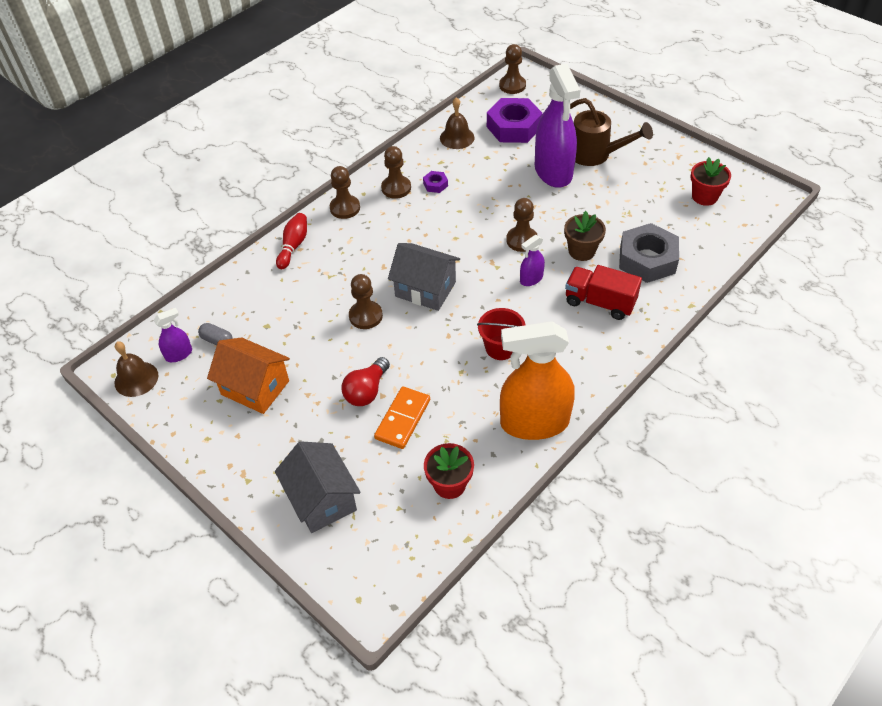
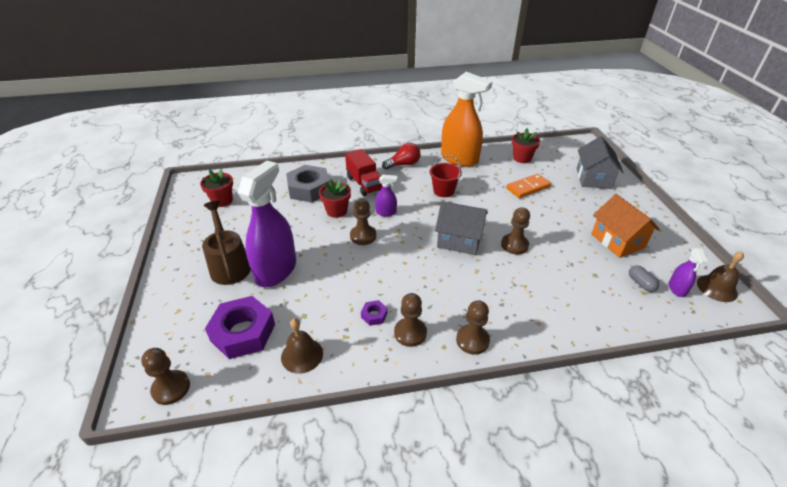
camera: 145 degrees left, 10 degrees down
(179, 354) = (677, 289): purple spray bottle -> purple spray bottle turned 90 degrees counterclockwise
(293, 246) = (543, 329): red bowling pin -> none
(366, 391) = (541, 207): red light bulb -> red light bulb (403, 164)
(425, 289) = (459, 240): grey house -> grey house turned 45 degrees counterclockwise
(581, 251) = (336, 211): brown flower pot -> red flower pot

